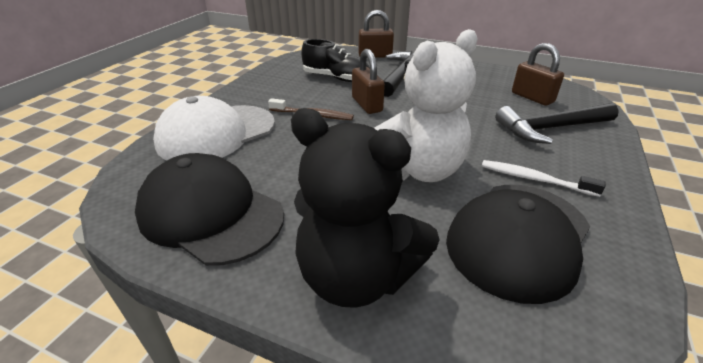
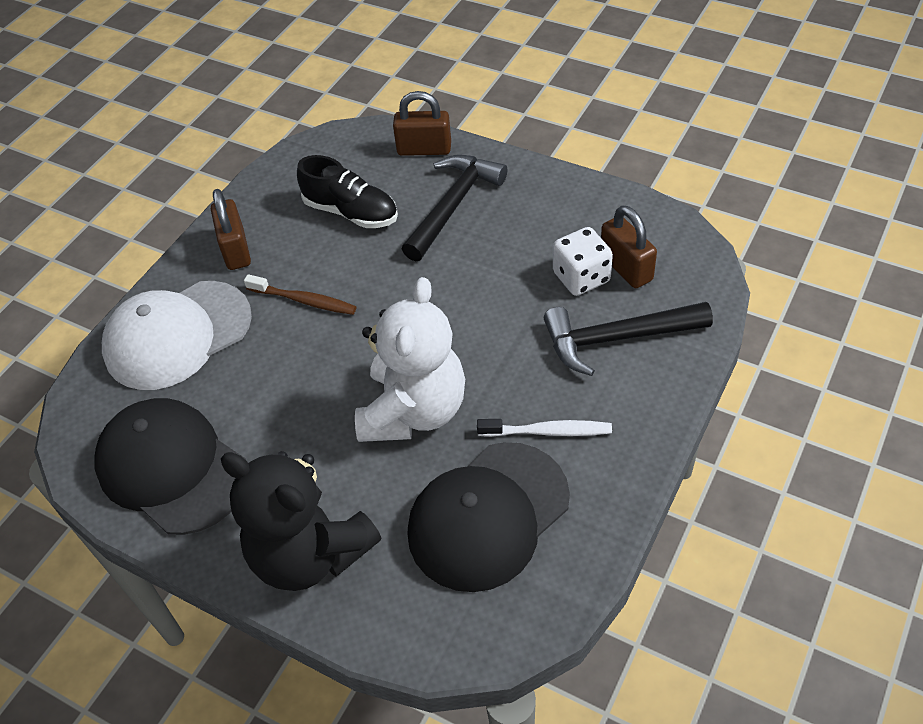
camera: 10 degrees right, 15 degrees up
(367, 105) = (381, 279): brown padlock -> brown padlock (236, 250)
(418, 170) = (414, 411): white teddy bear -> white teddy bear turned 45 degrees counterclockwise
(505, 102) = (581, 277): none -> white dice
(534, 179) = (548, 431): white toothbrush -> white toothbrush turned 150 degrees clockwise

